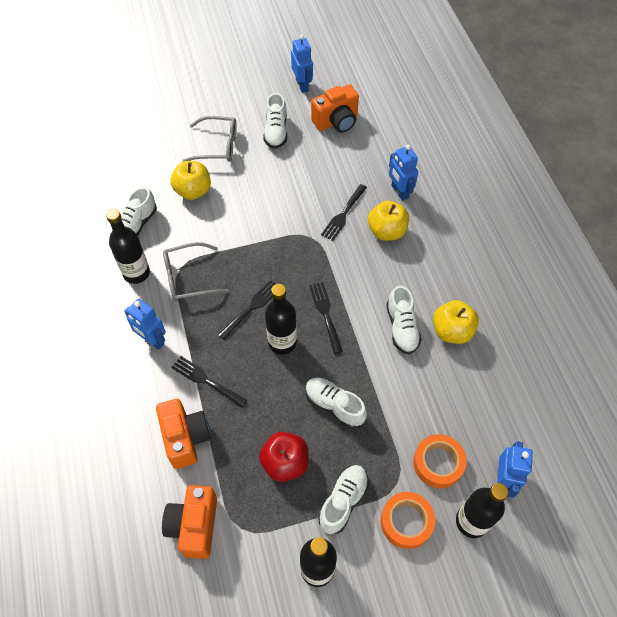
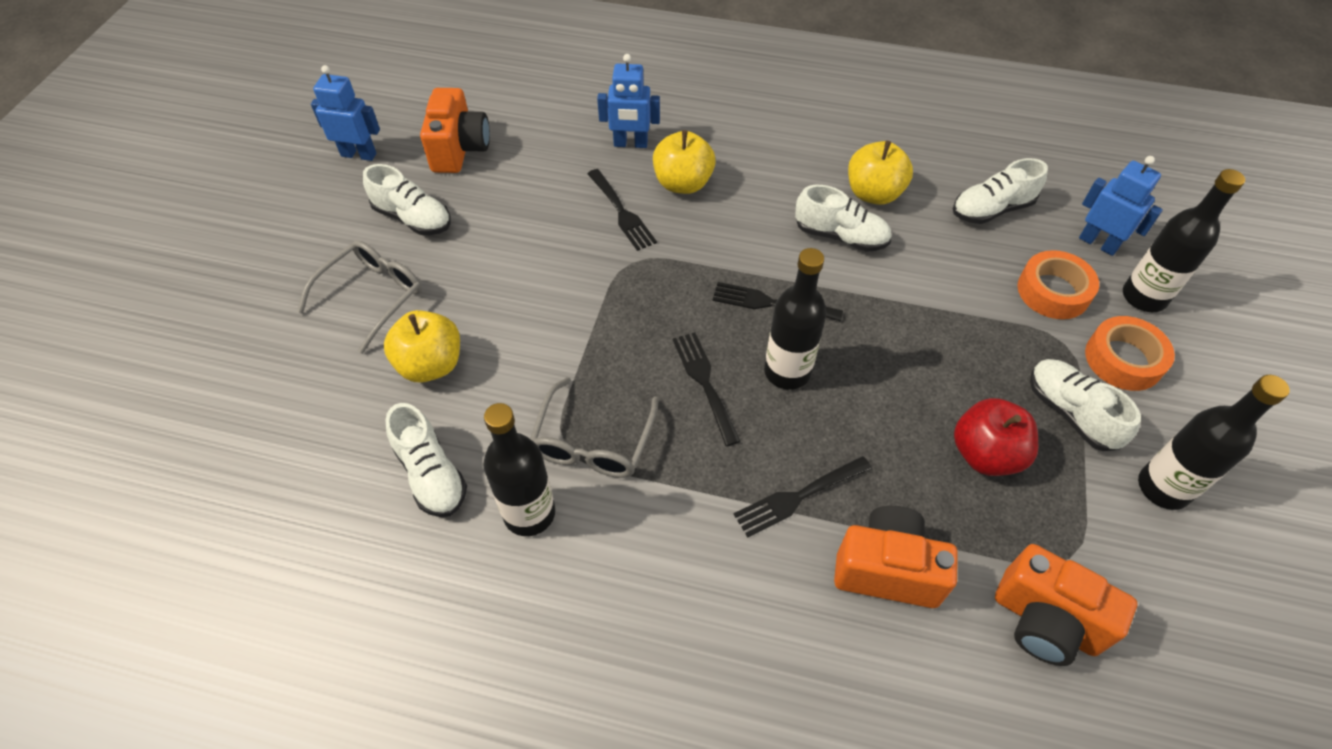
camera: 60 degrees left, 5 degrees down
(152, 340) = (678, 544): blue robot -> none
(334, 405) = (921, 358): white shoe -> white shoe (991, 209)

